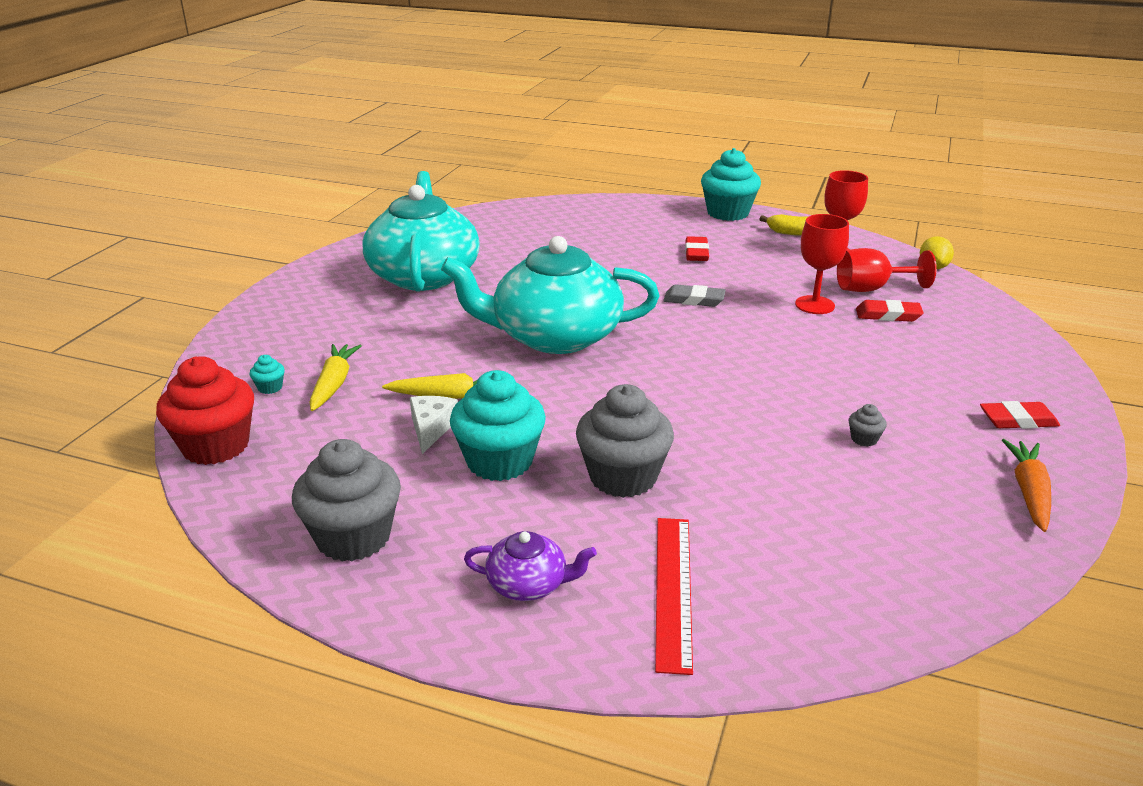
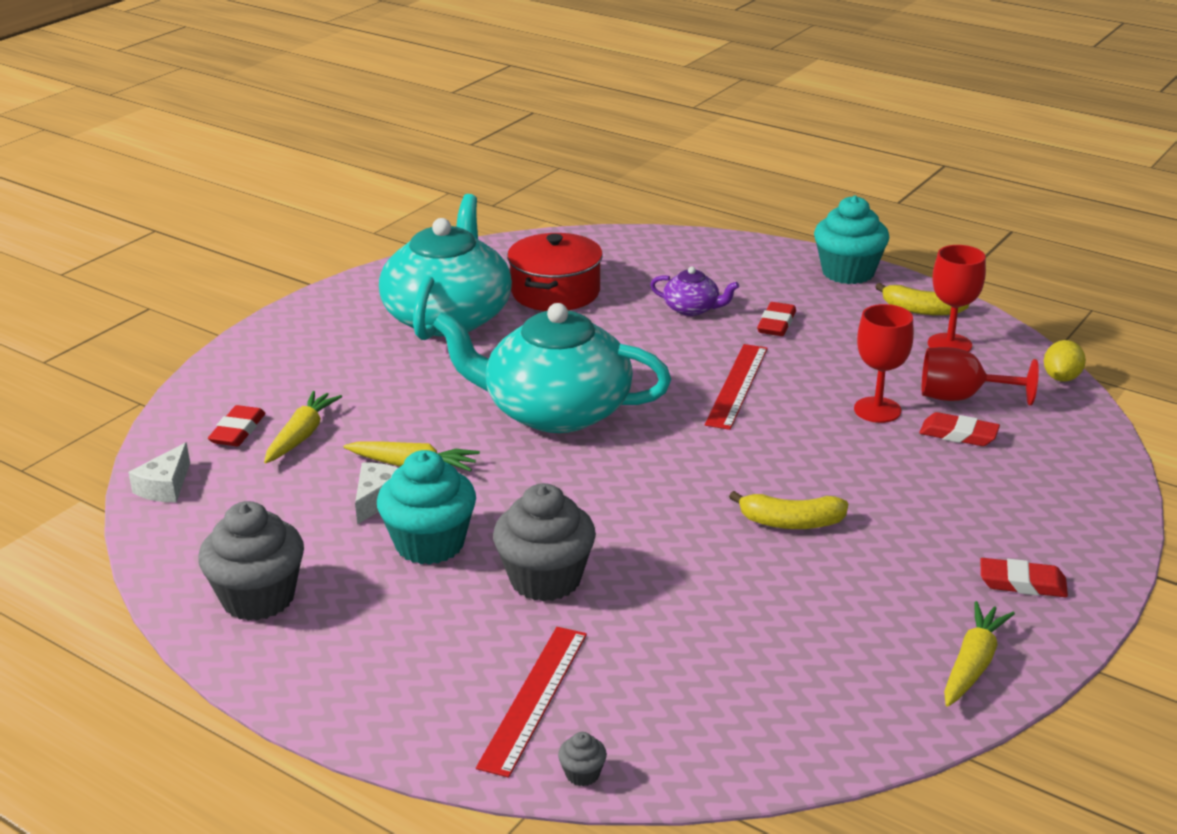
camera: 15 degrees right, 0 degrees up
(216, 446) = (165, 486): red cupcake -> white cheese
(270, 387) = (238, 431): turquoise cupcake -> red eraser
(506, 248) = (555, 292): none -> red pot
(528, 584) = (399, 669): purple teapot -> purple teapot (692, 308)
(694, 300) = (737, 385): grey eraser -> red ruler
(804, 399) = (791, 522): none -> yellow banana
(864, 439) = (828, 578): grey cupcake -> grey cupcake (582, 774)
(1029, 492) = (973, 664): orange carrot -> yellow carrot

